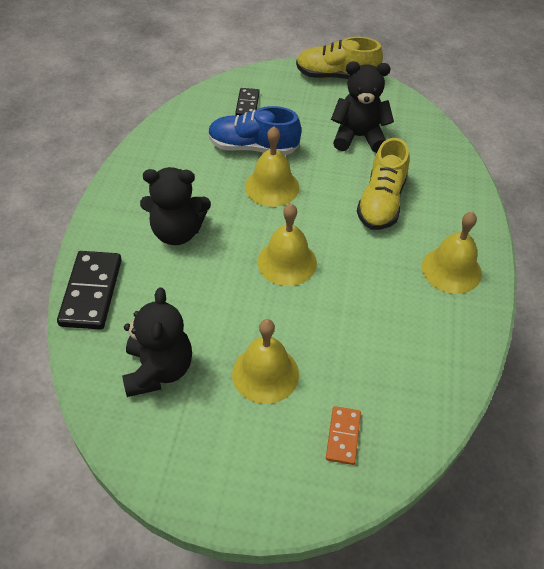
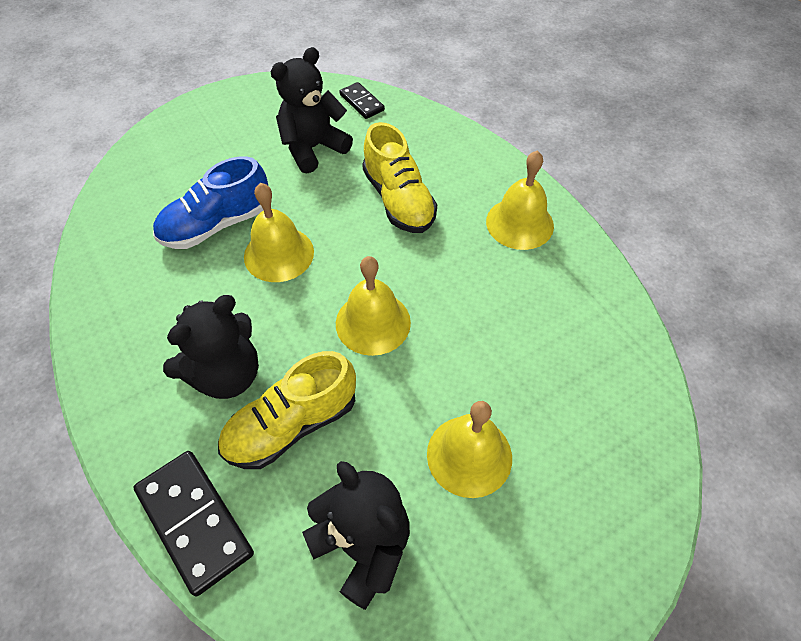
camera: 40 degrees left, 5 degrees up
(247, 104) = (164, 181): black domino -> black domino (362, 102)
(336, 76) = (230, 99): yellow shoe -> yellow shoe (292, 425)
(343, 436) = (596, 457): orange domino -> none

